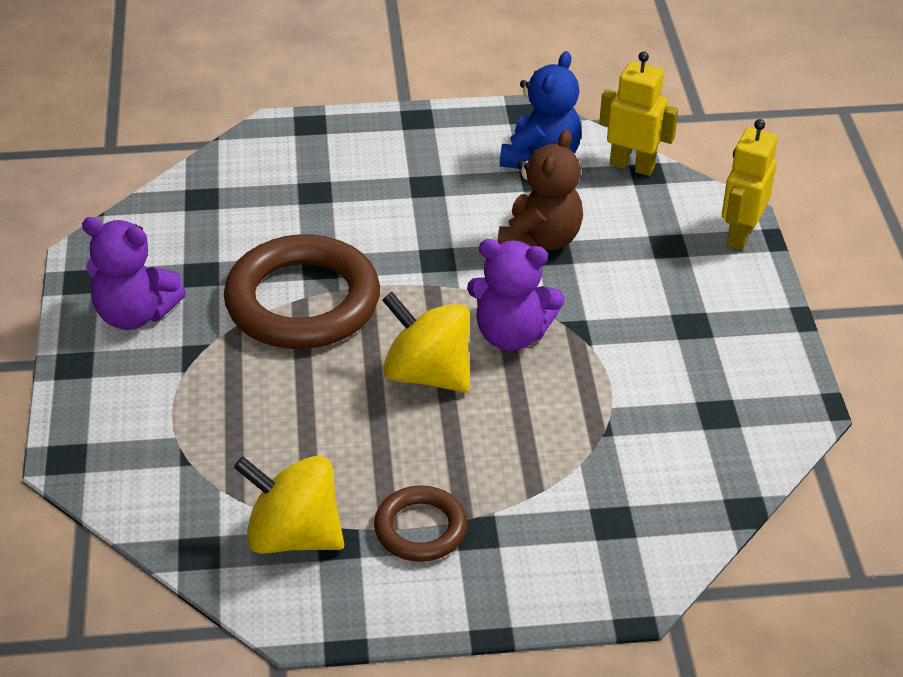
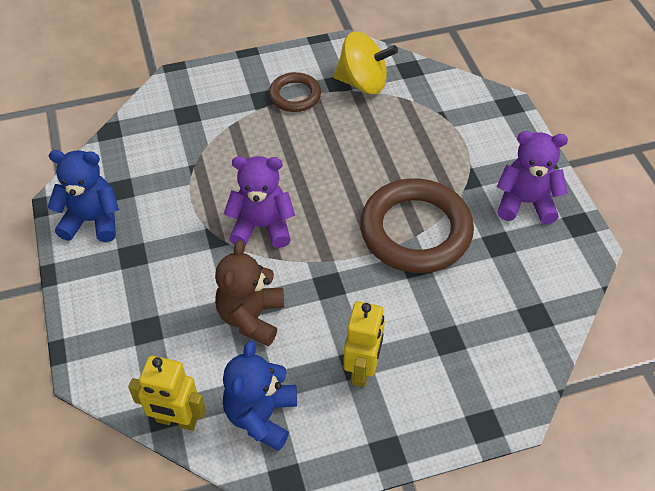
camera: 170 degrees right, 10 degrees up
(427, 374) = (313, 188): yellow spinning top -> none
(740, 235) = (86, 350): yellow robot -> yellow robot (362, 369)
(753, 374) = (92, 221): none -> blue teddy bear

